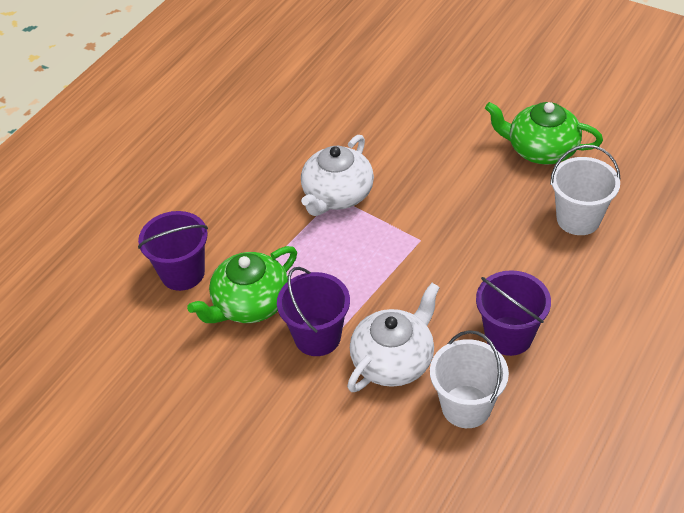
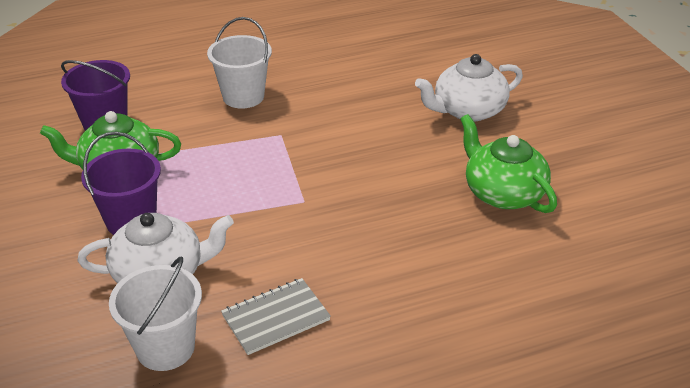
camera: 35 degrees right, 10 degrees down
(337, 195) = (283, 134): white teapot -> white teapot (467, 110)
(508, 336) = (276, 318): purple bucket -> grey notebook
(578, 219) = (465, 266): white bucket -> white bucket (243, 97)

